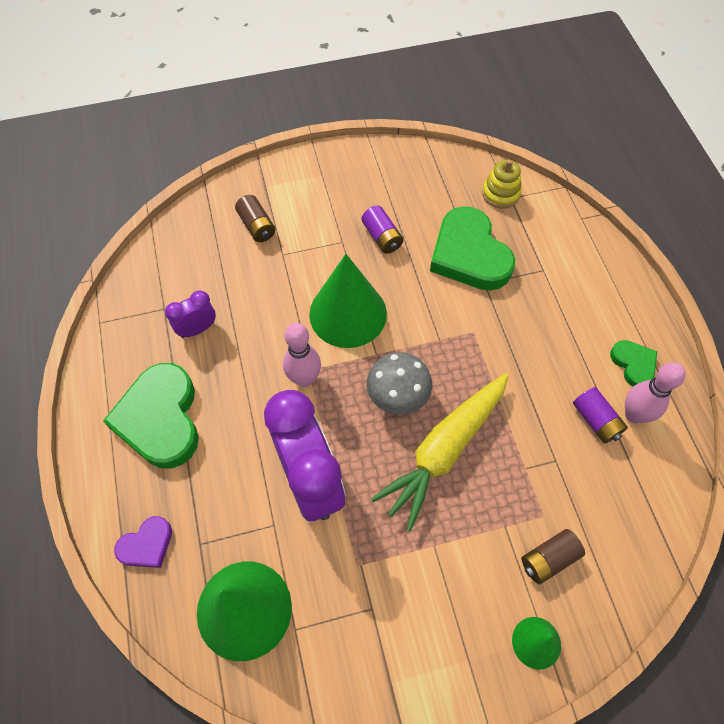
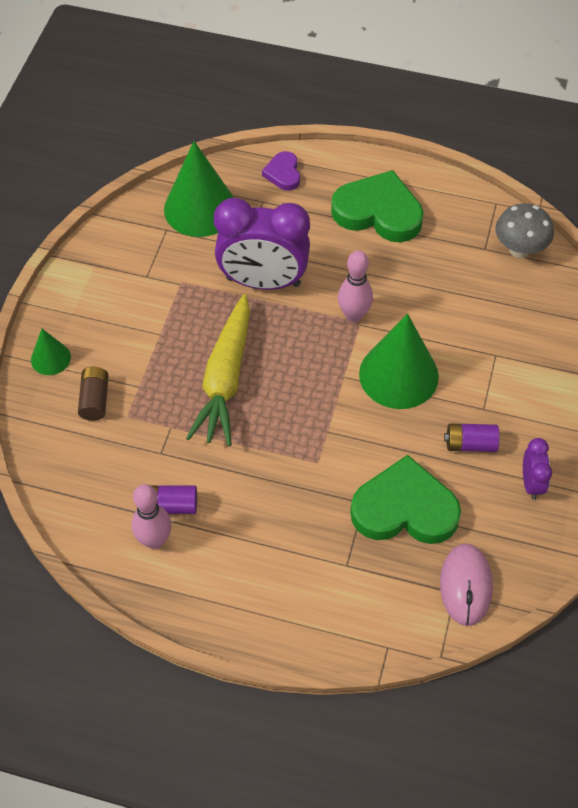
camera: 120 degrees right, 5 degrees down
(197, 329) = (449, 263): purple clock -> purple clock (531, 483)
(257, 226) = (542, 348): brown battery -> none
(397, 397) = (293, 371): grey mushroom -> grey mushroom (519, 249)
(444, 450) = (225, 379): yellow carrot -> yellow carrot turned 150 degrees counterclockwise
(500, 194) = (466, 585): yellow stacking toy -> pink mouse
(633, 364) = (198, 575): green heart -> none

